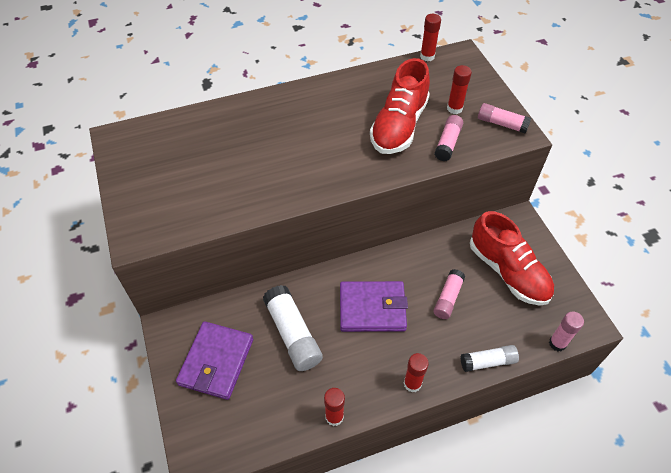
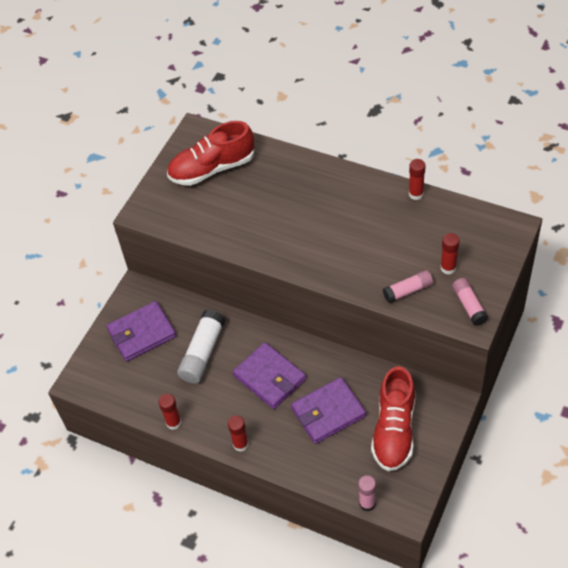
camera: 50 degrees right, 0 degrees up
(399, 126) = (388, 252): red shoe -> red shoe (212, 168)
(427, 56) = (482, 210): red glue stick -> red glue stick (416, 194)
(448, 298) = (328, 412): pink glue stick -> purple wallet
(488, 361) = (304, 473): white glue stick -> none

